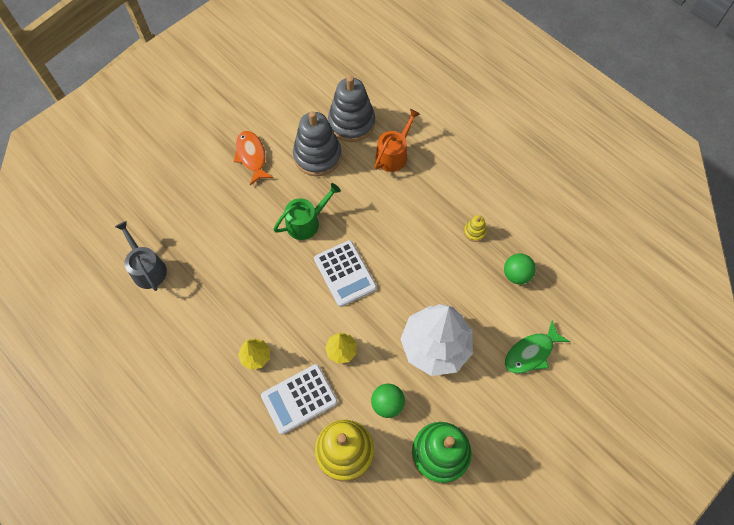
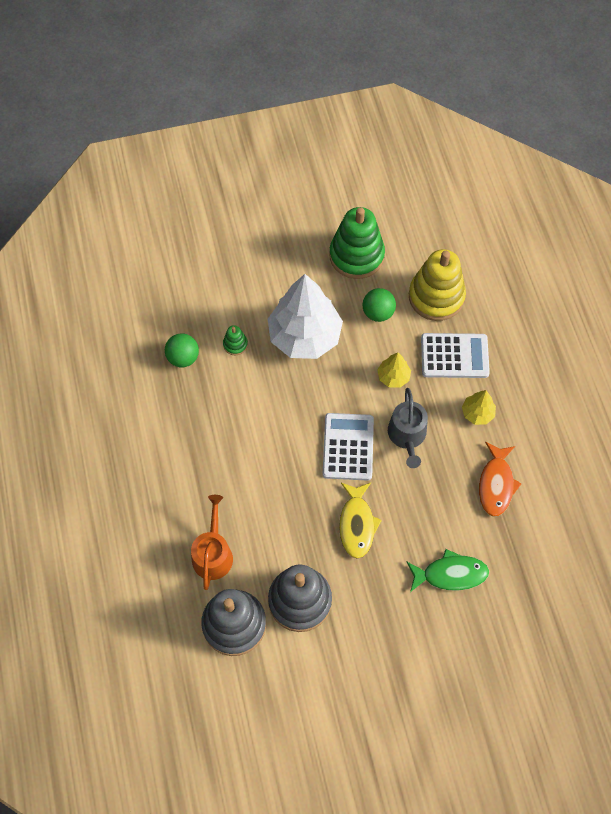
camera: 150 degrees left, 0 degrees up
(147, 268) = (553, 563): grey watering can -> grey watering can (407, 436)
(252, 156) = (376, 643): orange fish -> orange fish (496, 484)
(306, 222) = (357, 524): green watering can -> yellow fish
(394, 154) = (213, 553): orange watering can -> orange watering can turned 120 degrees clockwise
(474, 232) = (191, 419): yellow stacking toy -> none
(485, 308) = (235, 344): none -> green stacking toy
(531, 353) = (223, 287): green fish -> green fish (450, 574)

